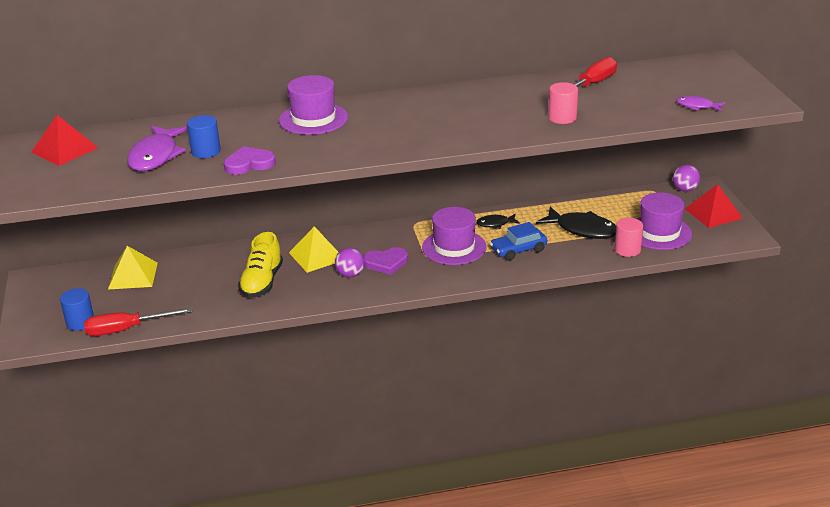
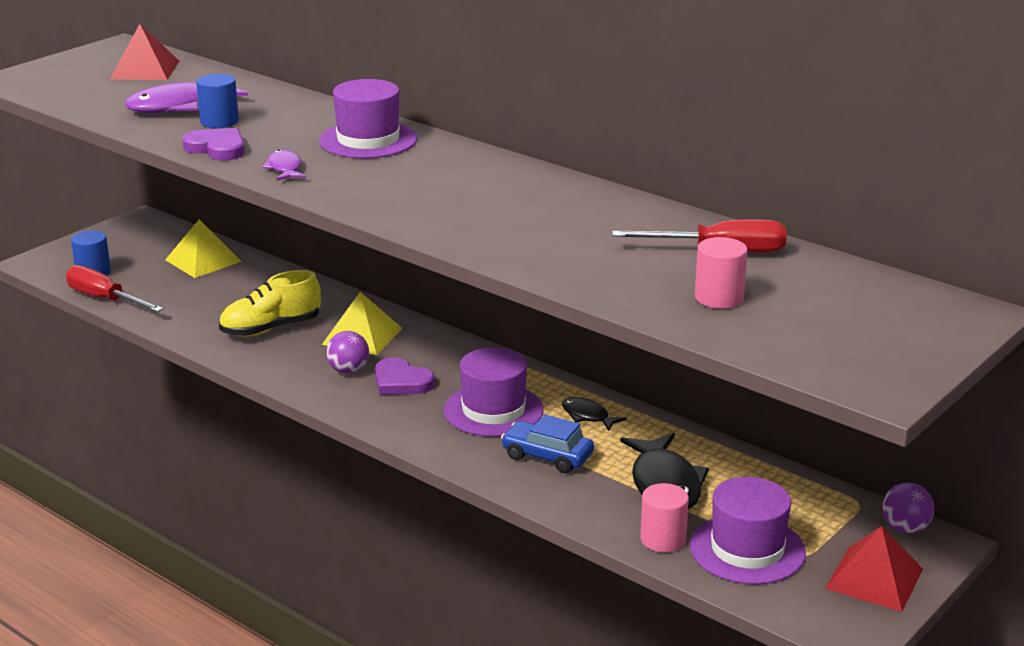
camera: 50 degrees right, 5 degrees down
(562, 118) = (585, 264): pink cylinder -> pink cylinder (719, 298)
(697, 106) = (775, 341): purple fish -> purple fish (285, 168)

